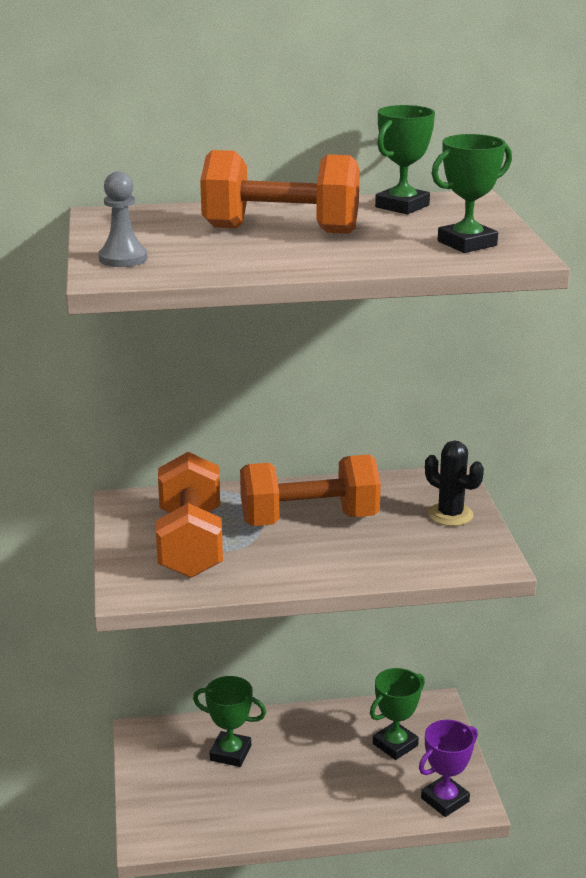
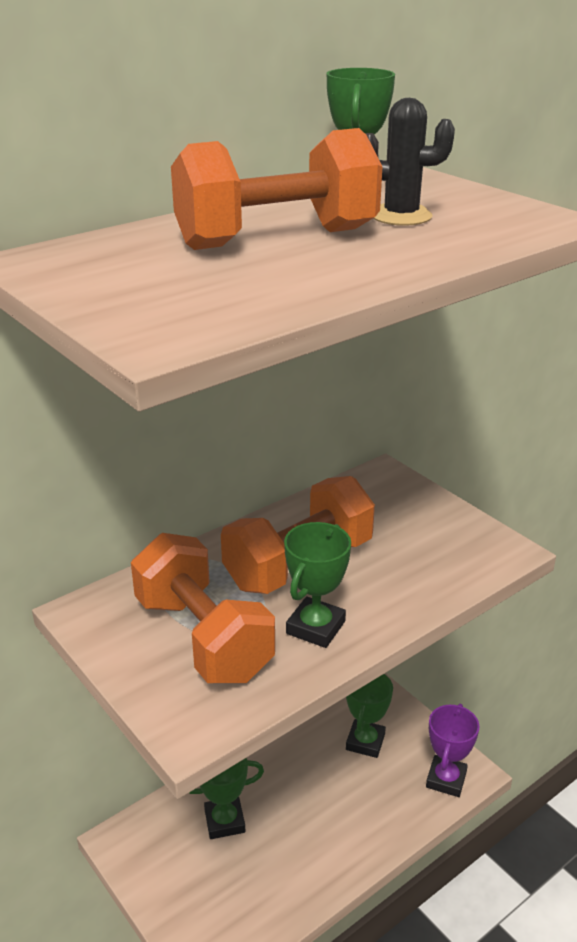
camera: 30 degrees left, 5 degrees up
(123, 258) = (143, 312): grey pawn -> none
(450, 515) = (421, 512): black cactus -> black cactus (401, 216)
(467, 243) = (489, 217): green trophy -> green trophy (315, 627)

